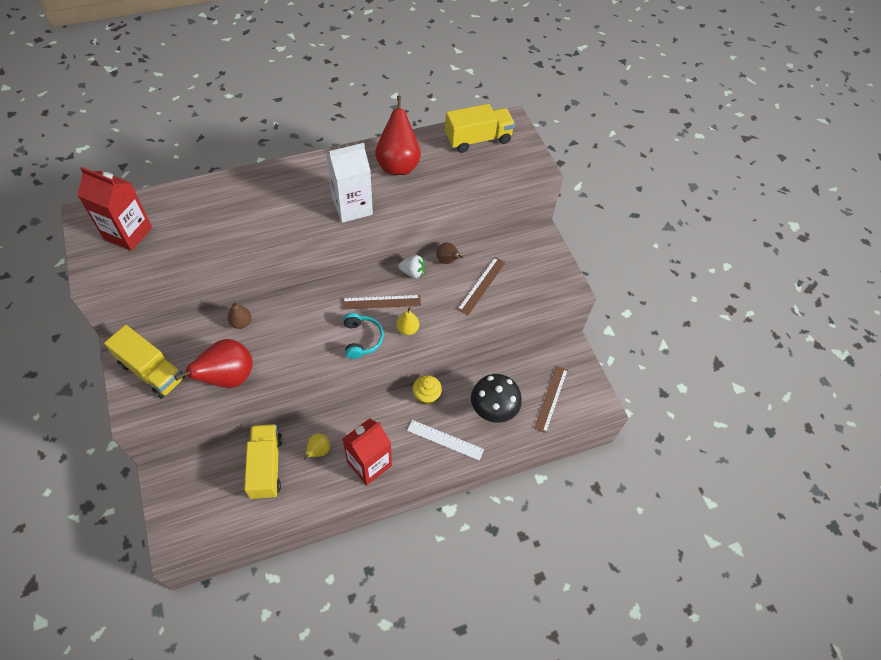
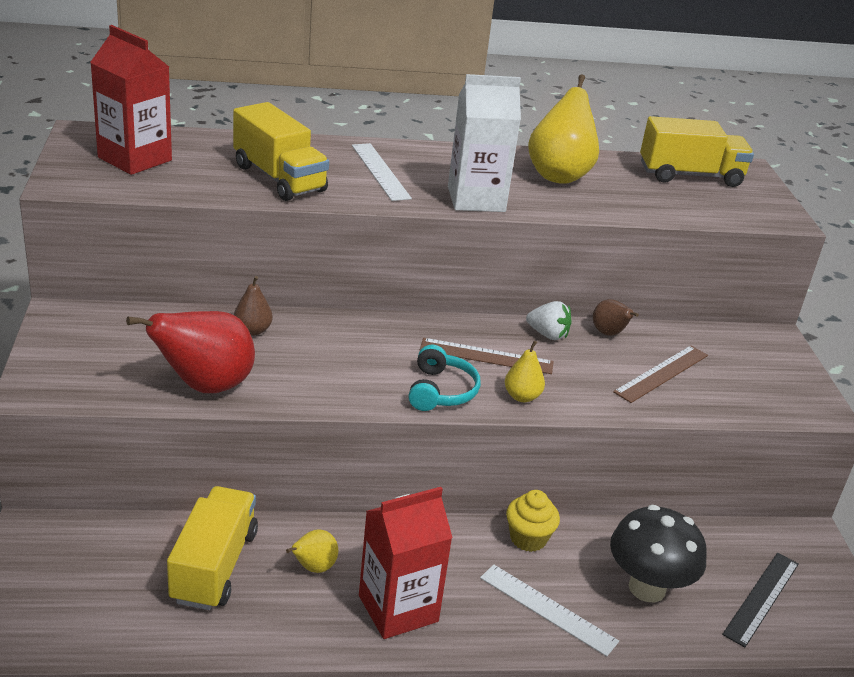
camera: 15 degrees right, 25 degrees down
(152, 371) = (89, 352): yellow truck -> yellow truck (279, 178)
(287, 196) = (380, 171): none -> white ruler
(398, 165) = (559, 175): red pear -> yellow pear
(551, 398) = (761, 598): brown ruler -> black ruler

